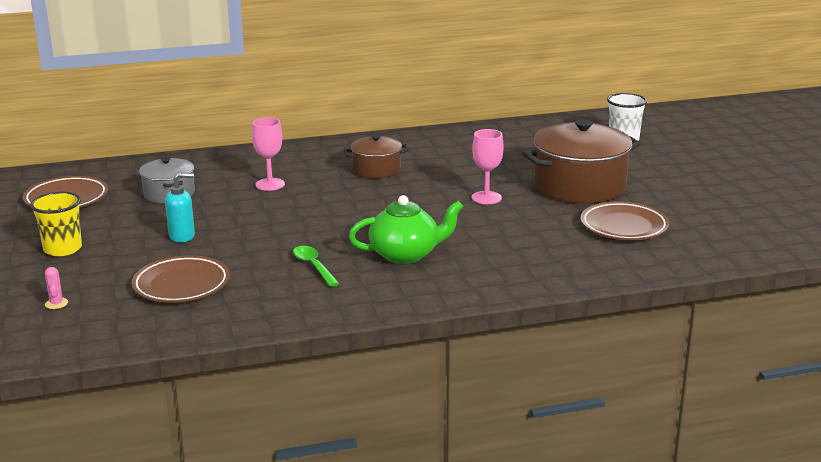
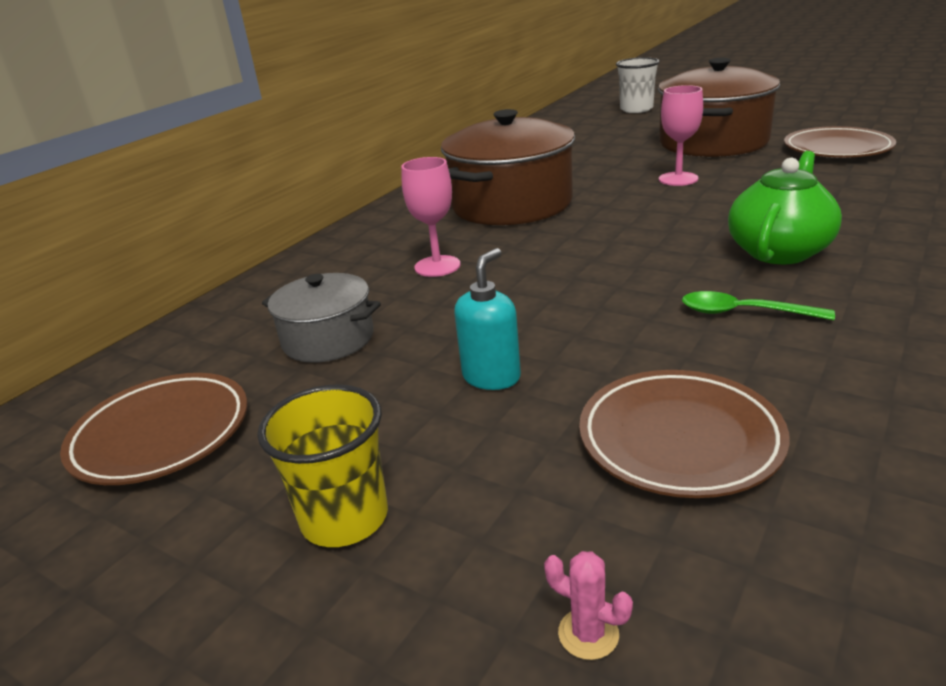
camera: 40 degrees left, 5 degrees up
(376, 170) = (512, 204): brown pot -> brown pot, size x1.82

